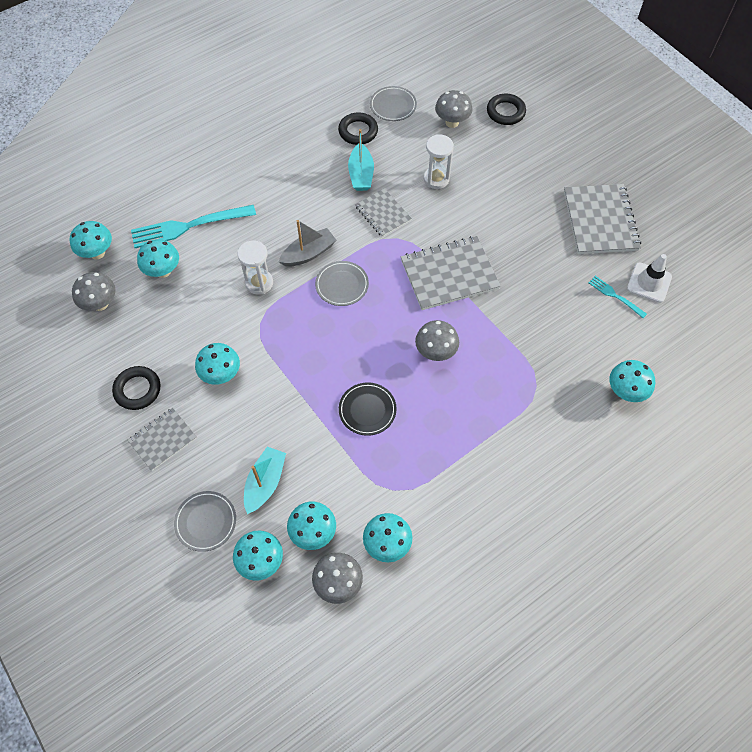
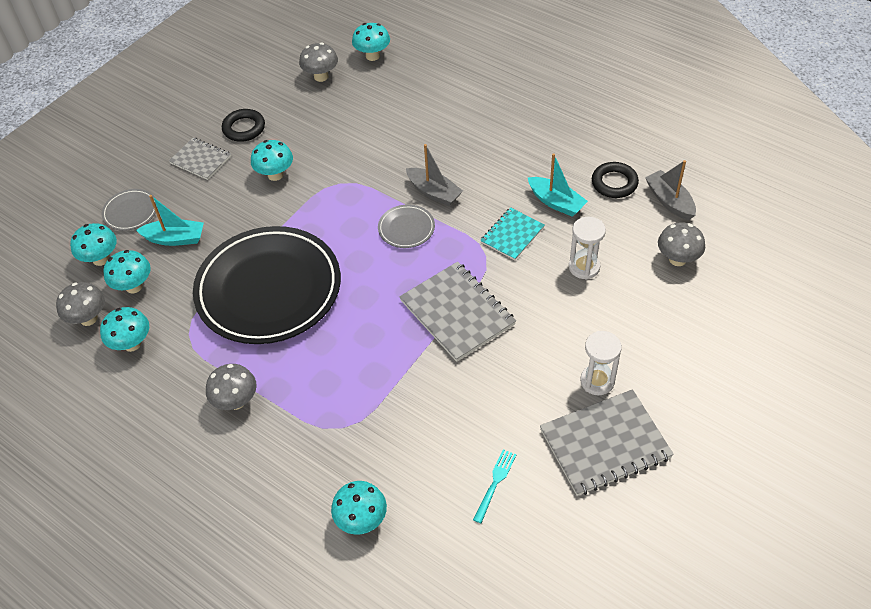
camera: 75 degrees right, 10 degrees down
(163, 271) = (370, 101): turquoise mushroom -> none
(189, 226) = (427, 101): turquoise fork -> none
(259, 283) = (384, 168): white hourglass -> white hourglass (597, 381)
(361, 174) = (556, 202): turquoise boat -> turquoise boat turned 120 degrees counterclockwise
(367, 410) = (269, 289): black plate -> black plate, size x2.46
(383, 213) = (512, 235): grey notebook -> turquoise notebook
(393, 106) = (669, 201): grey plate -> grey boat
(435, 352) = (353, 326): grey mushroom -> grey mushroom (236, 401)
(505, 112) = (726, 306): black ring -> none
(649, 282) = (531, 518): white traffic cone -> none

